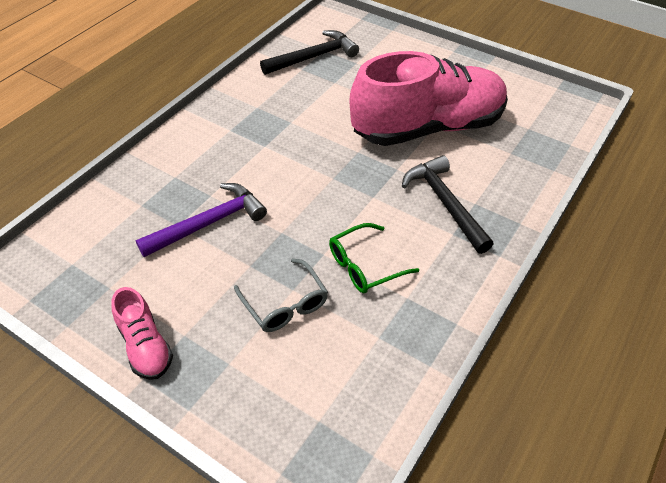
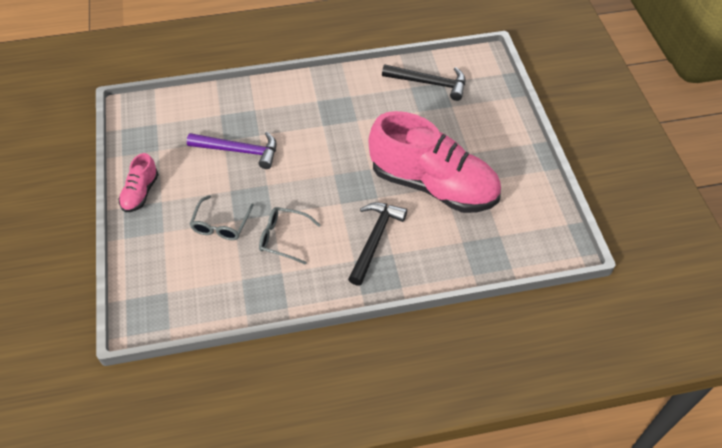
camera: 45 degrees right, 5 degrees up
(365, 265) = (284, 238): green glasses -> grey glasses

